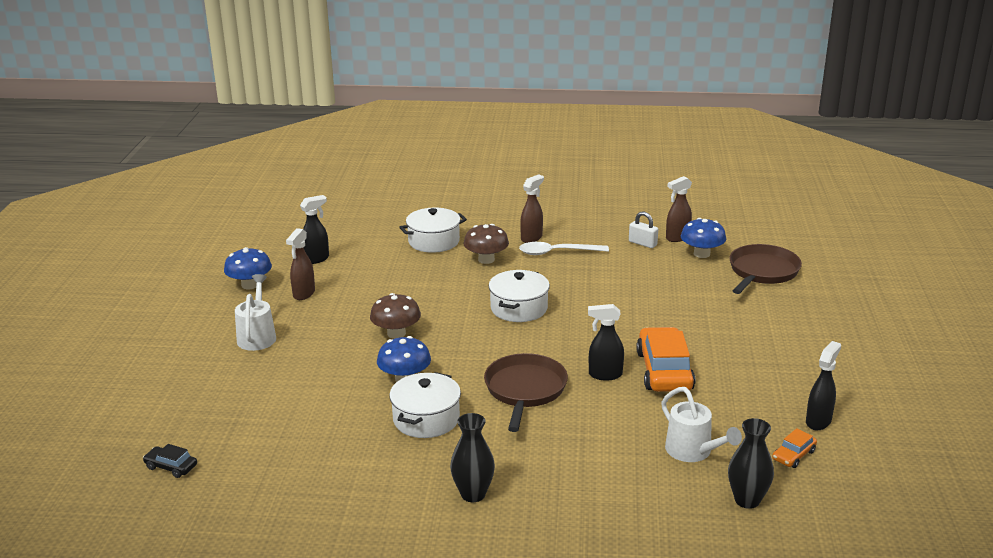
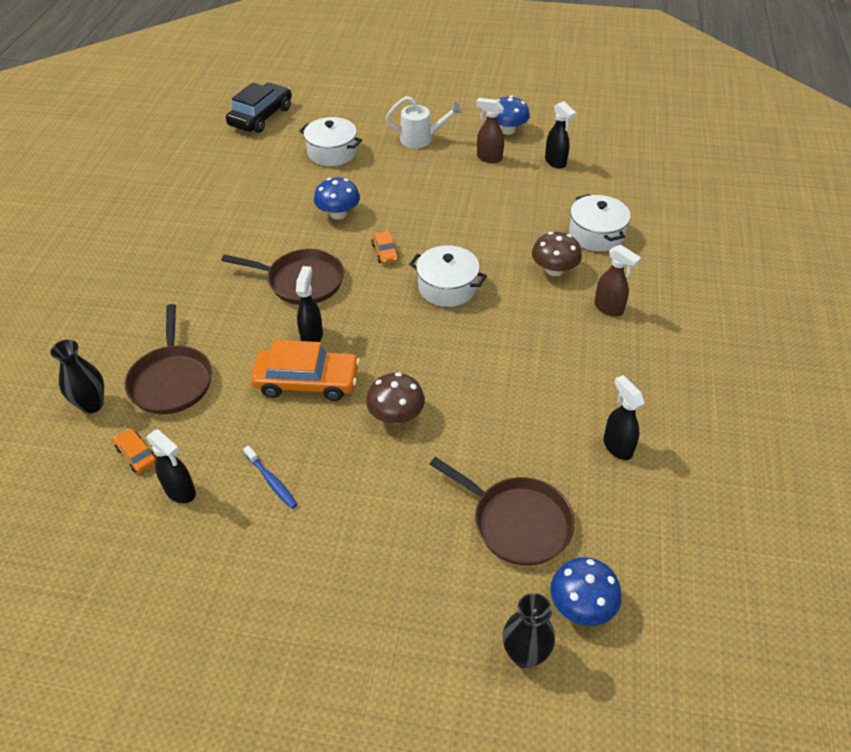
camera: 95 degrees right, 20 degrees up
(171, 467) = (261, 117): black car -> black car, size x2.11
(396, 333) = (412, 209): brown mushroom -> brown mushroom (396, 415)
(426, 419) = (277, 224): white pot -> white pot (332, 152)
(471, 344) = (385, 252): none -> orange car
(473, 494) = (174, 245): black vase -> black vase (525, 654)
(557, 252) = (572, 326): white spoon -> none
(642, 243) = (598, 407): white padlock -> none
(677, 238) = (617, 446): brown spray bottle -> black spray bottle
(693, 452) = (172, 380): white watering can -> brown pan
(701, 254) = (570, 464): blue mushroom -> blue mushroom (581, 605)
(782, 376) = (271, 481): none -> blue toothbrush

